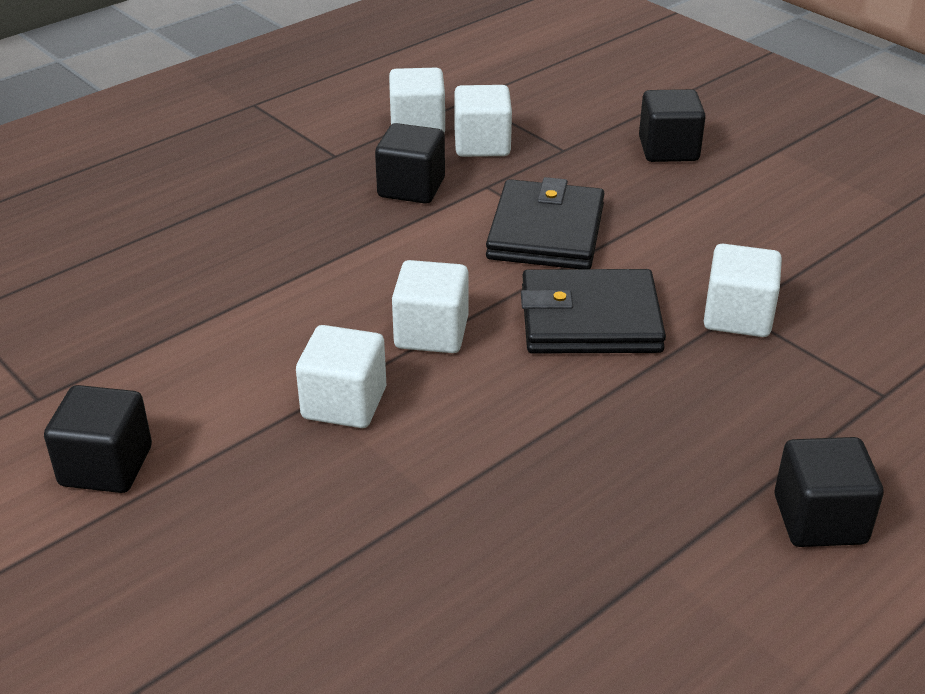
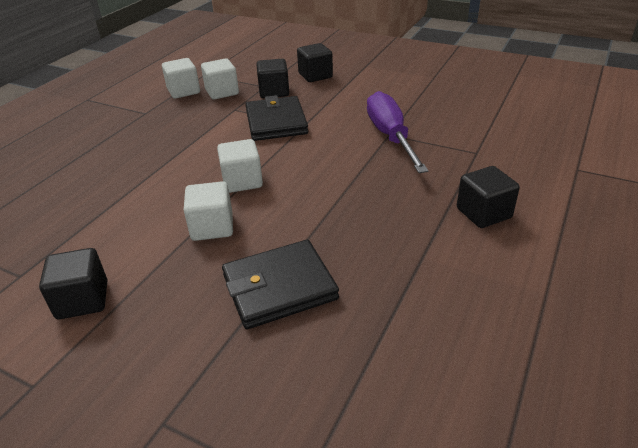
camera: 20 degrees left, 0 degrees up
(411, 188) = (195, 118): black cube -> black cube (274, 92)
(590, 319) = (321, 155): black wallet -> black wallet (279, 287)
(737, 316) = (390, 136): white cube -> purple screwdriver

